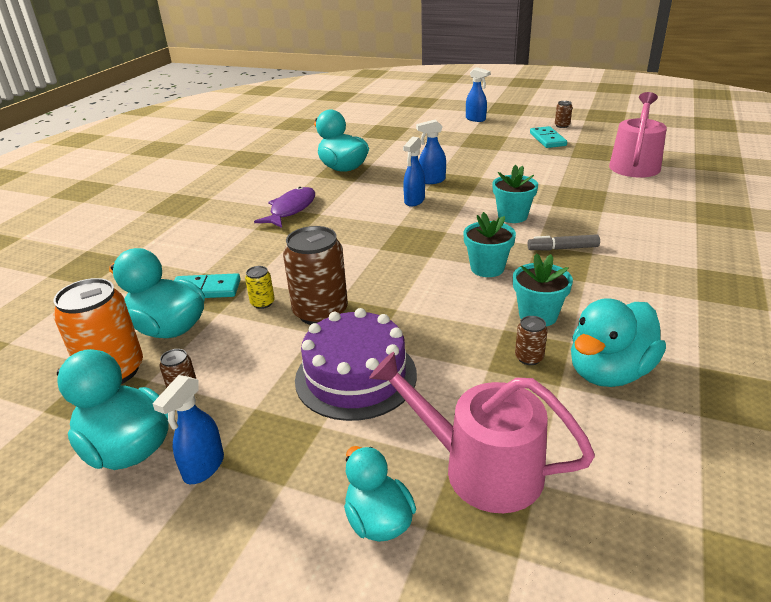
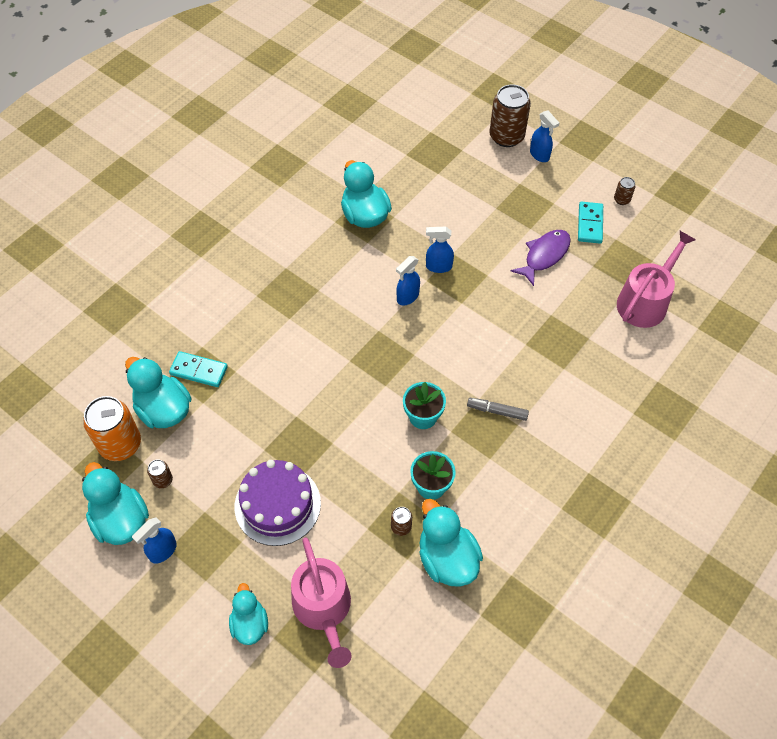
camera: 15 degrees right, 25 degrees up
(262, 303) = (237, 402): yellow can -> none
(291, 209) = (295, 274): purple fish -> purple fish (544, 256)
(320, 312) = (276, 428): brown can -> brown can (506, 136)
(482, 468) = (323, 608): pink watering can -> pink watering can turned 150 degrees counterclockwise
(512, 216) = (481, 350): turquoise flower pot -> none
(609, 372) = (447, 559): turquoise duck -> turquoise duck turned 90 degrees clockwise

